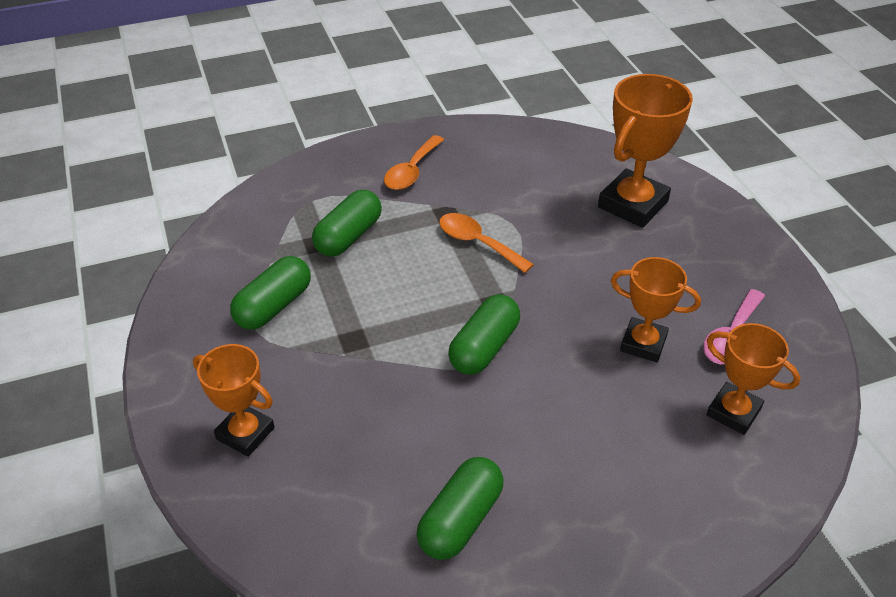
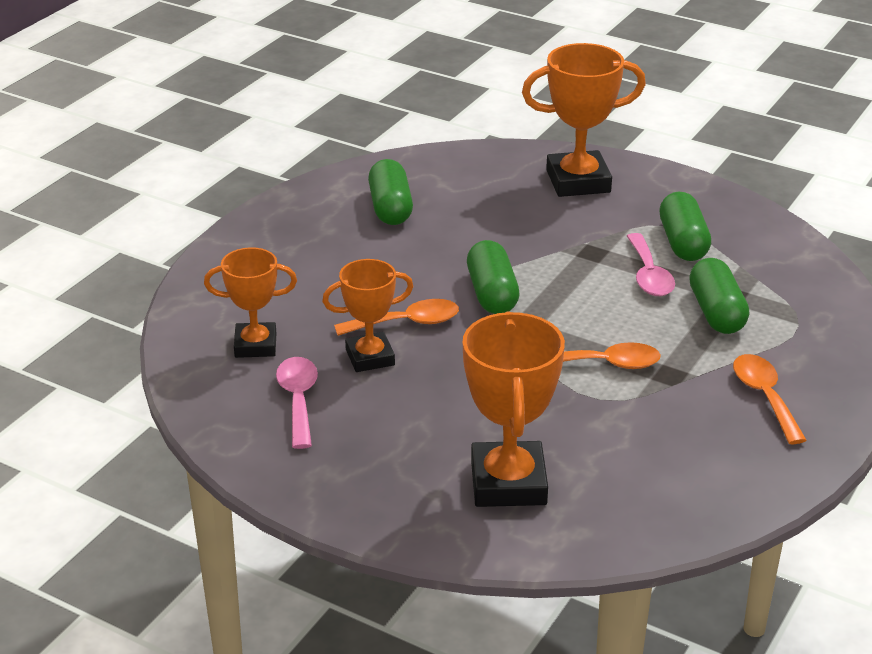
camera: 140 degrees right, 10 degrees down
(245, 433) = (578, 181): orange trophy -> orange trophy, size x1.58
(345, 292) = (649, 275): none -> pink spoon
(583, 360) = (406, 323): none -> orange spoon

